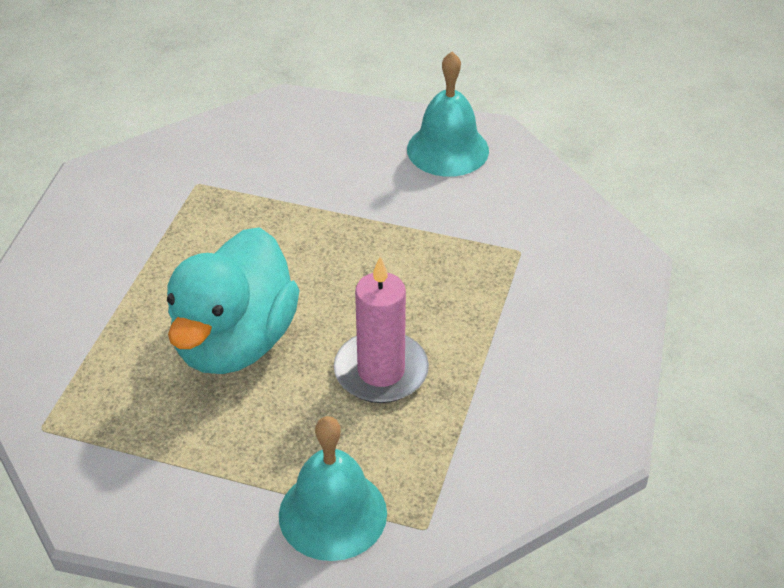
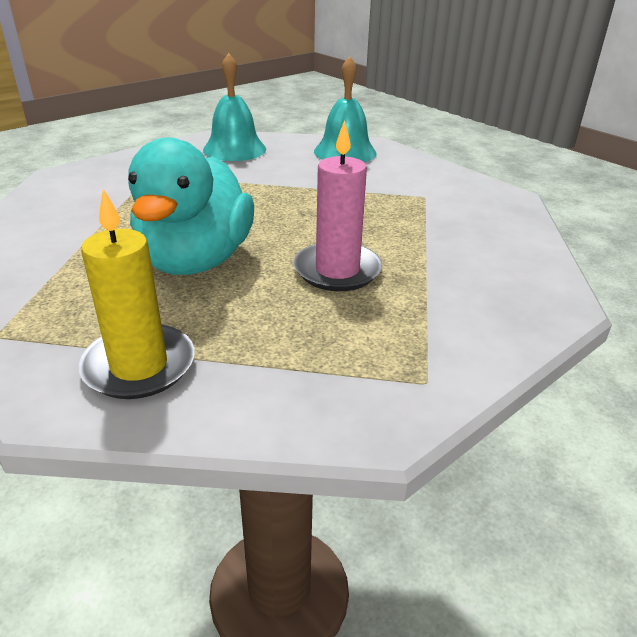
camera: 10 degrees left, 10 degrees down
(168, 480) = (139, 366): none -> yellow candle
(332, 514) = (324, 378): turquoise bell -> turquoise bell (234, 149)

